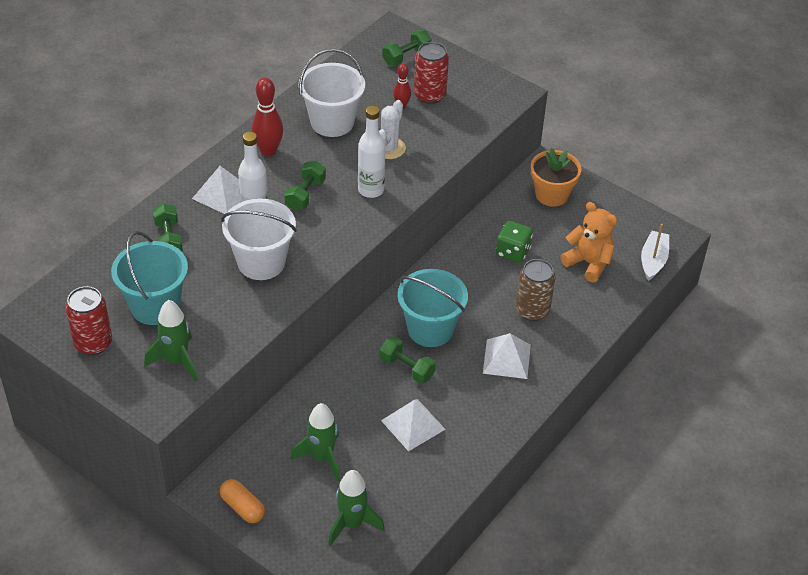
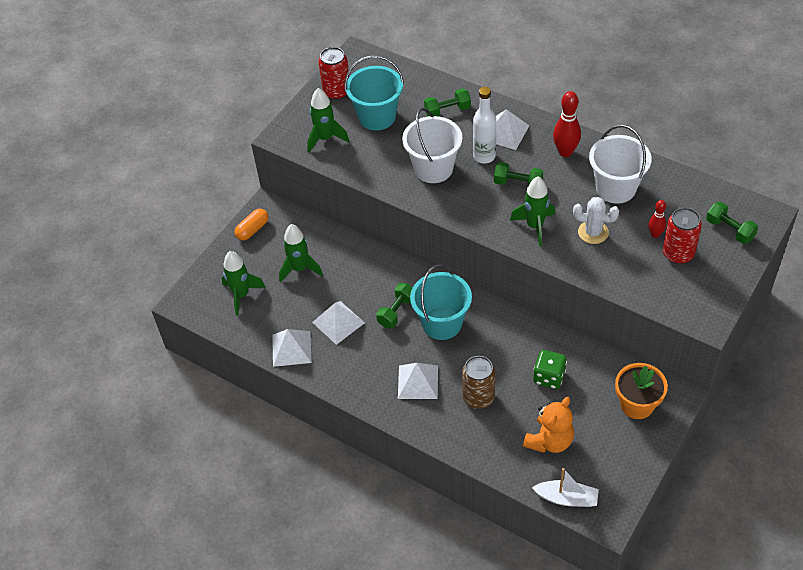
camera: 90 degrees right, 5 degrees up
(371, 190) = (534, 226): white bottle -> green rocket
(444, 474) = (291, 348): none -> white pyramid

